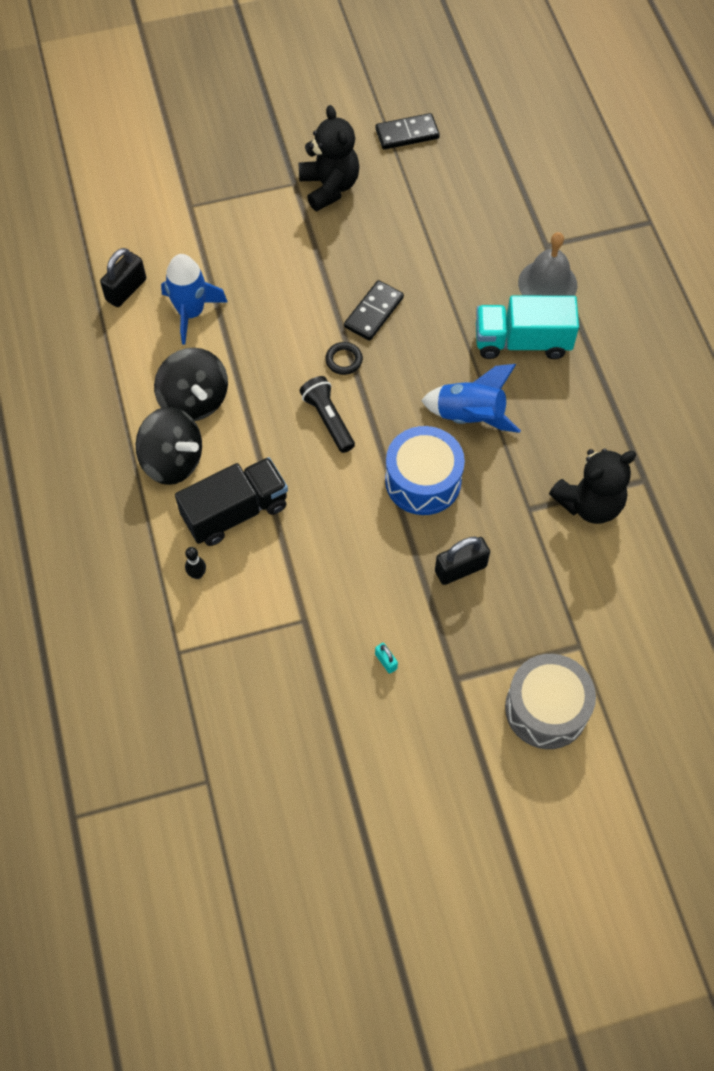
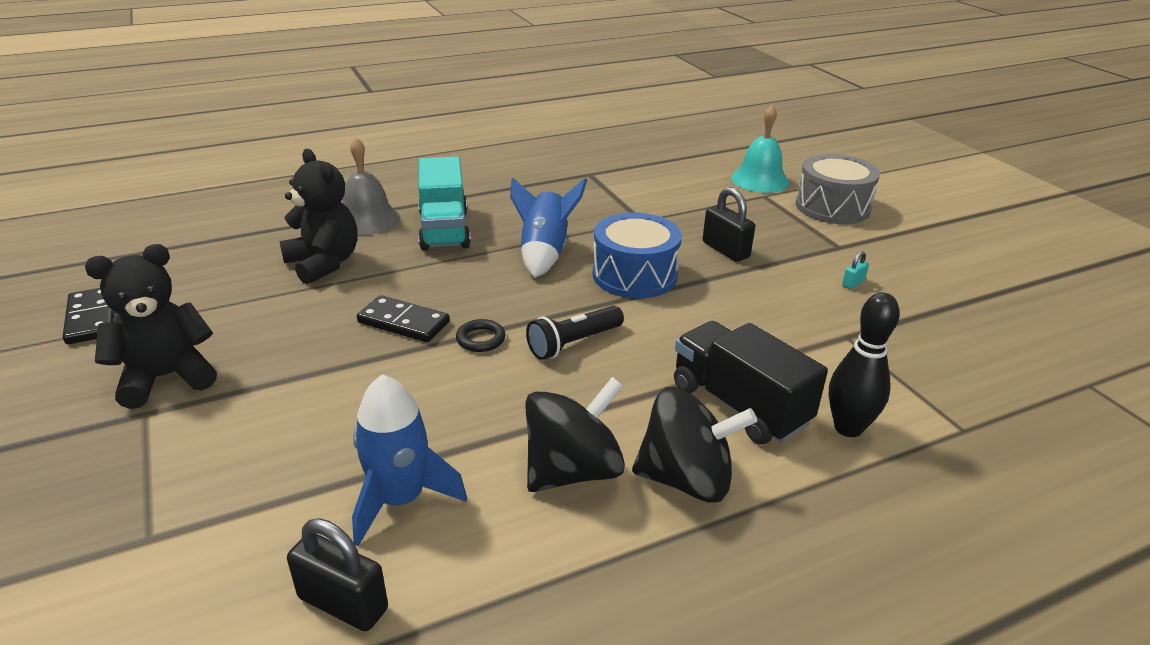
camera: 100 degrees left, 30 degrees down
(172, 460) = (686, 479): black spinning top -> black spinning top turned 75 degrees clockwise
(197, 574) = (848, 428): black bowling pin -> black bowling pin, size x1.95
(589, 503) = (623, 195): black teddy bear -> black teddy bear (324, 263)
(622, 654) = (759, 180): none -> turquoise bell

